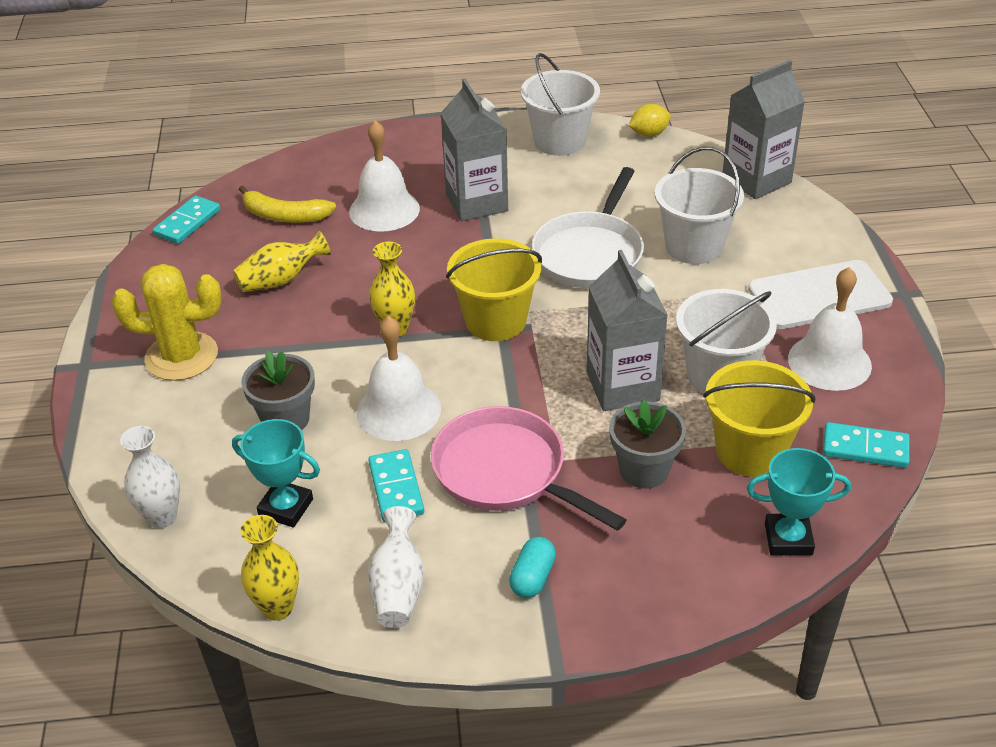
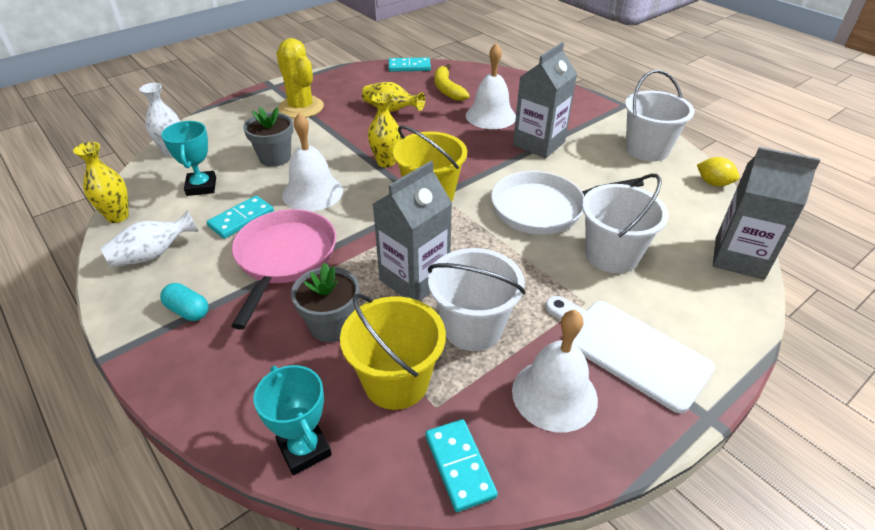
camera: 55 degrees right, 0 degrees up
(532, 577) = (188, 311): turquoise capsule -> turquoise capsule turned 45 degrees clockwise

